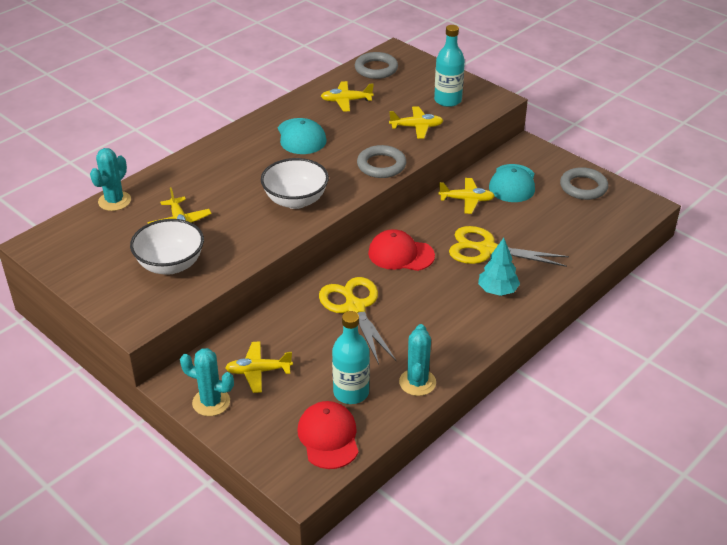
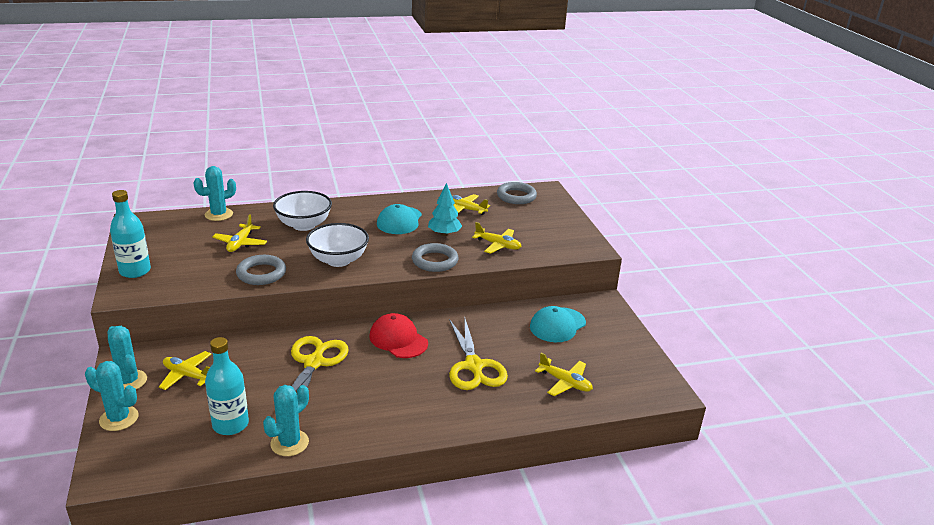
camera: 30 degrees right, 10 degrees down
(170, 265) = (196, 267): white bowl -> white bowl (304, 225)
(248, 436) = (119, 418): none -> turquoise cactus
(328, 437) = (171, 450): red cap -> none
(448, 100) = (548, 236): turquoise bottle -> turquoise bottle (135, 271)
(466, 200) = (502, 322): yellow plane -> yellow plane (565, 382)
(487, 249) = (474, 366): yellow scissors -> yellow scissors turned 150 degrees counterclockwise
(497, 290) = (444, 402): turquoise tree -> turquoise tree (444, 234)
(583, 187) = (621, 353): grey ring -> grey ring (261, 273)

